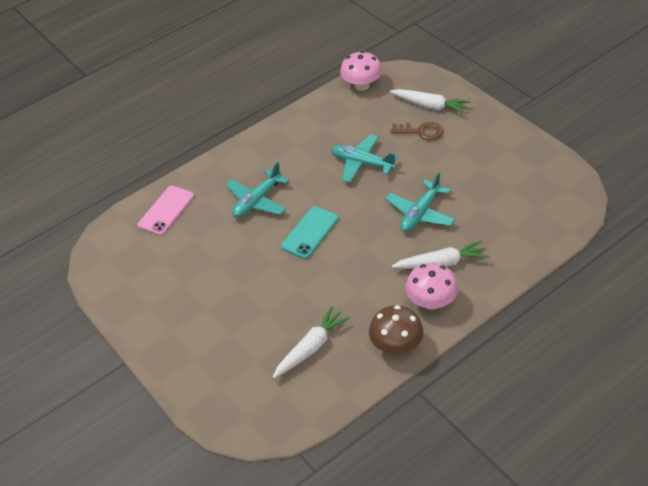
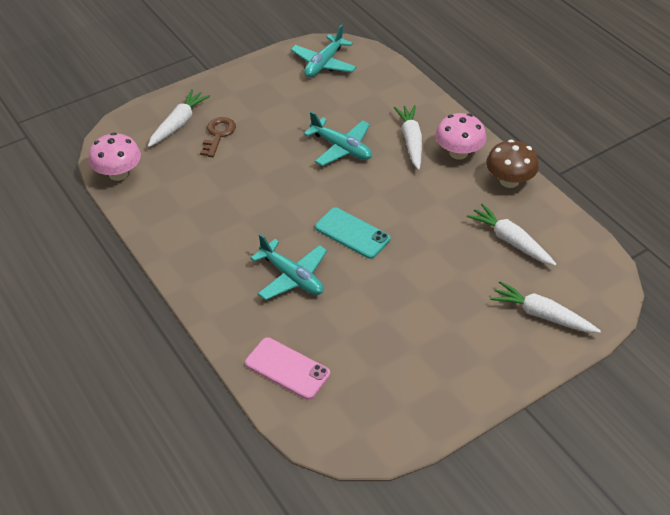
camera: 90 degrees left, 0 degrees up
(220, 372) = (542, 315): none -> white carrot
(362, 163) = (254, 184): turquoise plane -> turquoise plane (324, 63)

